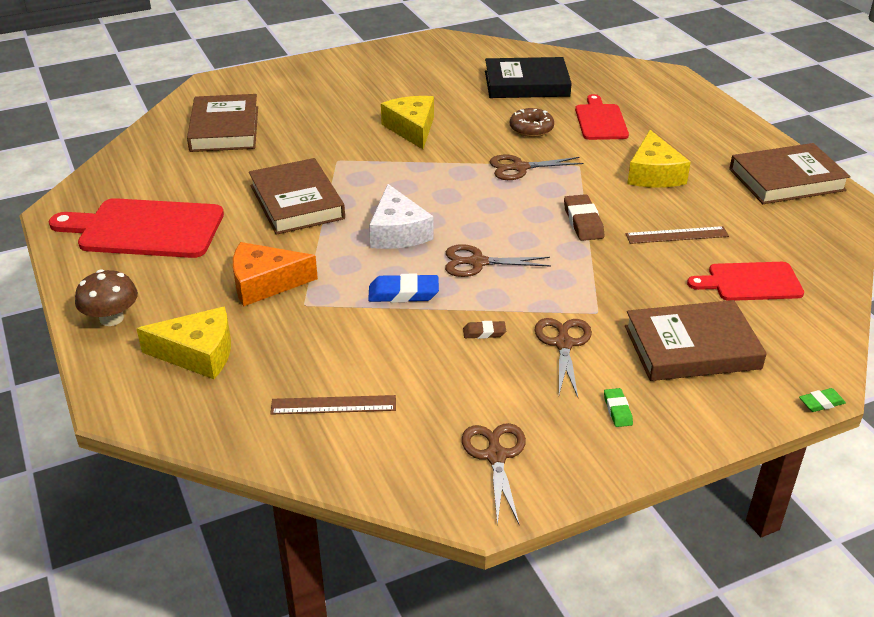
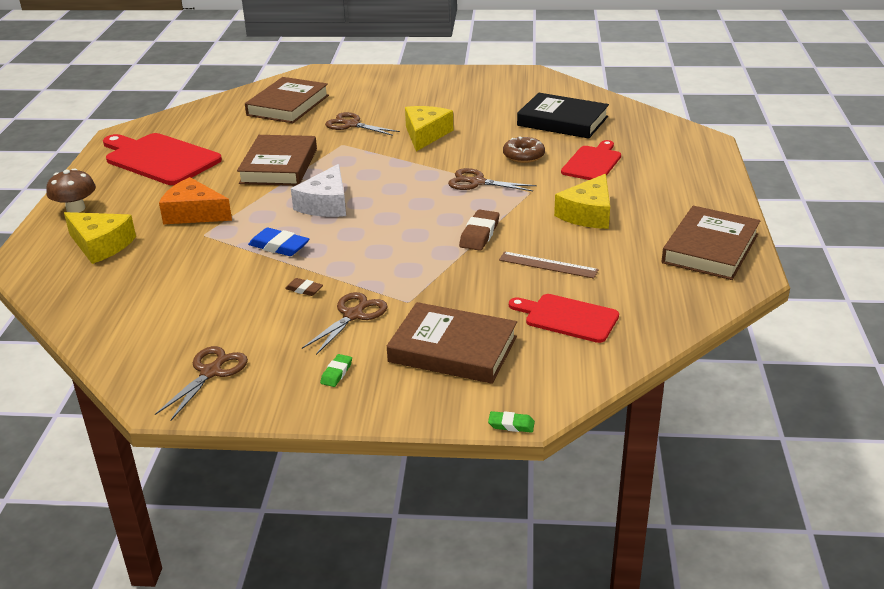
camera: 30 degrees right, 5 degrees down
(333, 405) = (145, 303): brown ruler -> none
(477, 262) = (359, 241): brown scissors -> brown scissors (351, 125)
(786, 179) = (710, 248): brown book -> brown book turned 75 degrees counterclockwise

